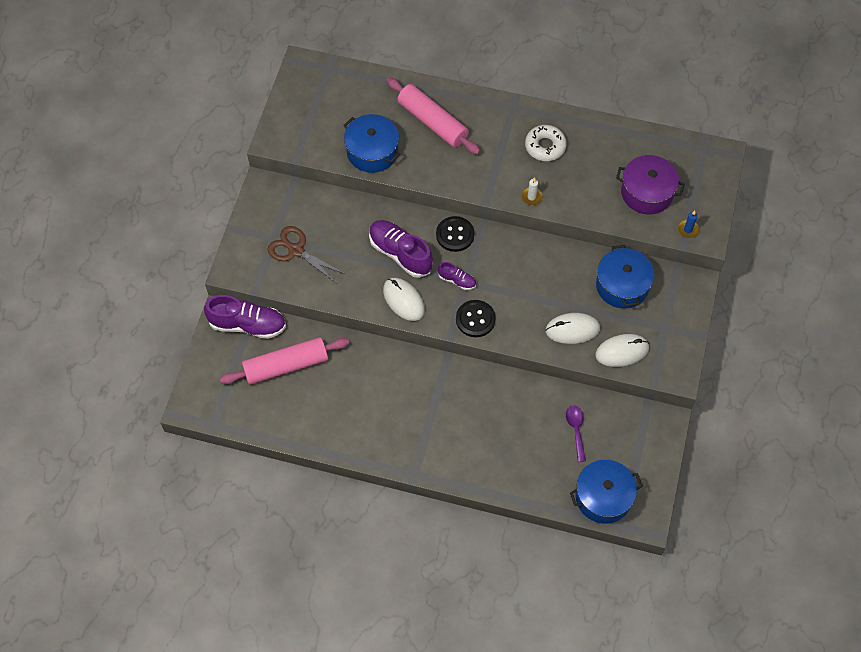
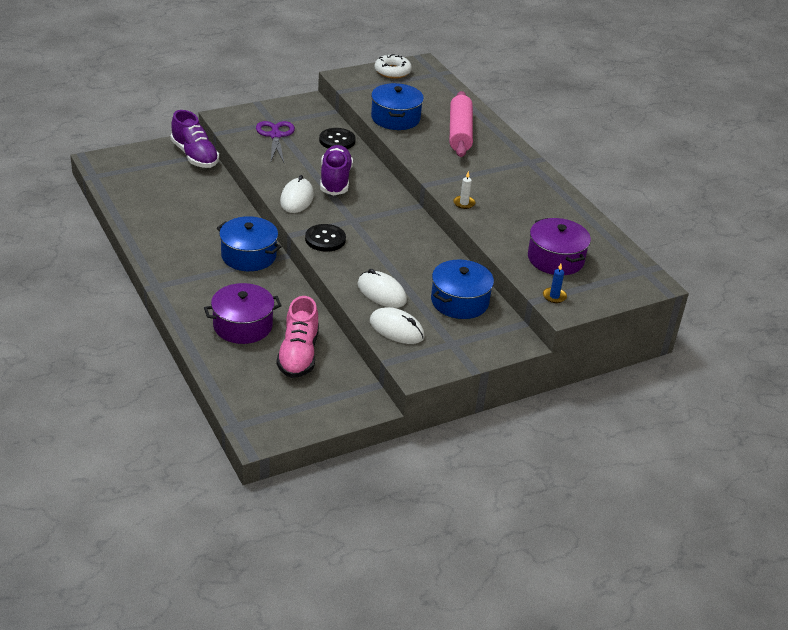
camera: 45 degrees right, 25 degrees down
(286, 366) = (181, 186): pink rolling pin -> none
(295, 250) = (275, 135): brown scissors -> purple scissors
(455, 235) = (387, 198): black button -> black button (337, 140)
(457, 280) = (348, 216): purple shoe -> none
(512, 445) = (243, 325): none -> purple pot
(545, 146) = (519, 191): white donut -> white donut (392, 71)
(576, 430) = (298, 355): purple spoon -> pink shoe
(603, 497) = (251, 401): blue pot -> blue pot (248, 256)

